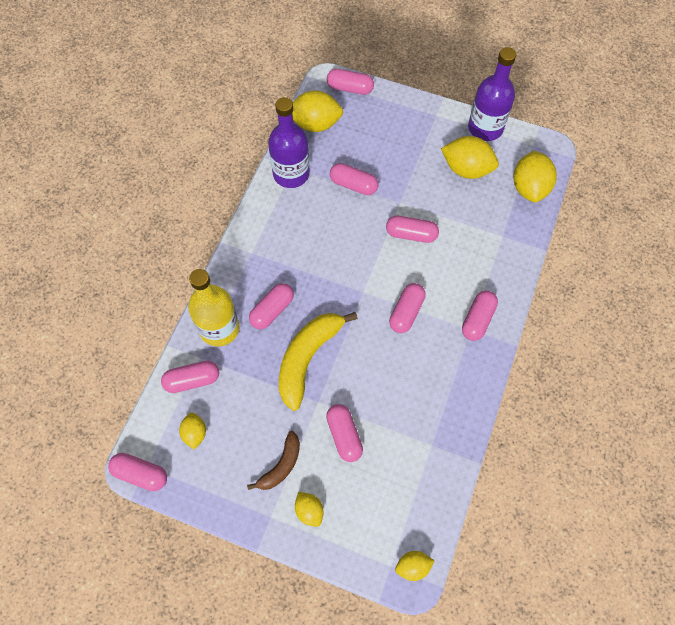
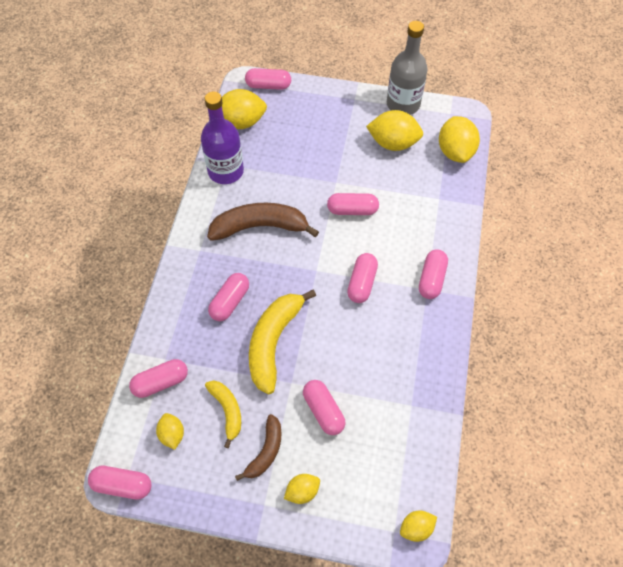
camera: 10 degrees left, 5 degrees down
(219, 328) = (180, 327): yellow bottle -> none
(251, 419) = (227, 411): none -> yellow banana
(309, 511) = (302, 491): yellow lemon -> yellow lemon turned 75 degrees counterclockwise
(315, 238) = (260, 227): none -> brown banana
(353, 185) = (288, 172): pink capsule -> none
(485, 128) = (403, 104): purple bottle -> grey bottle

